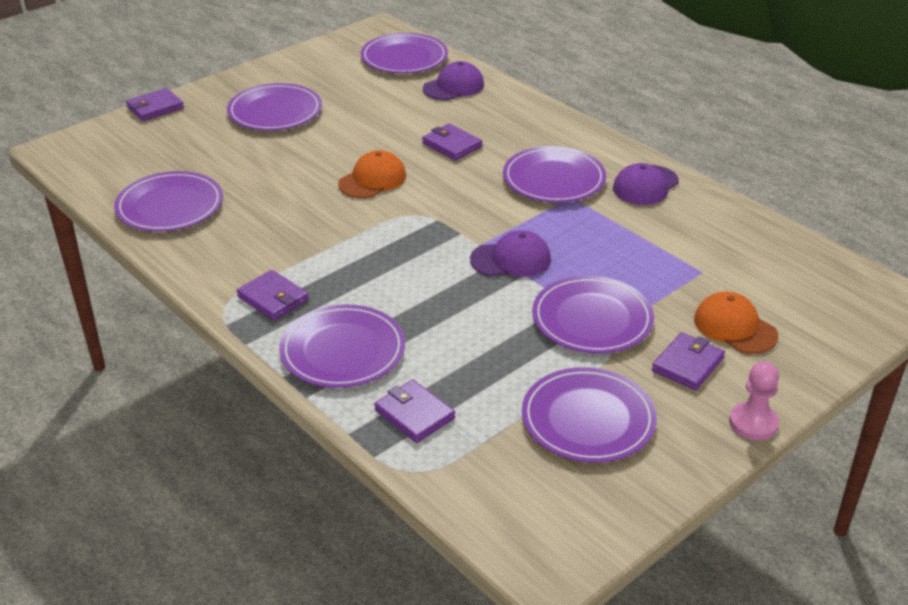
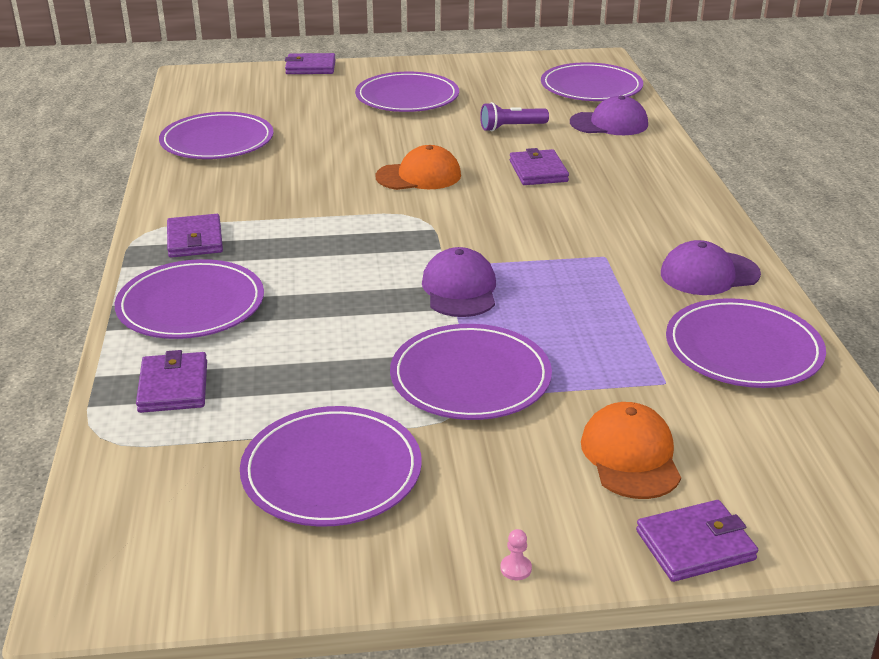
camera: 35 degrees right, 5 degrees down
(389, 113) = (511, 127): none -> purple flashlight
(511, 259) = (460, 289): purple cap -> purple cap turned 120 degrees counterclockwise
(554, 179) = (607, 233): purple plate -> purple plate (743, 349)
(687, 364) = (518, 469): purple wallet -> purple wallet (695, 545)
(753, 423) = (516, 568): pink pawn -> pink pawn, size x0.44

